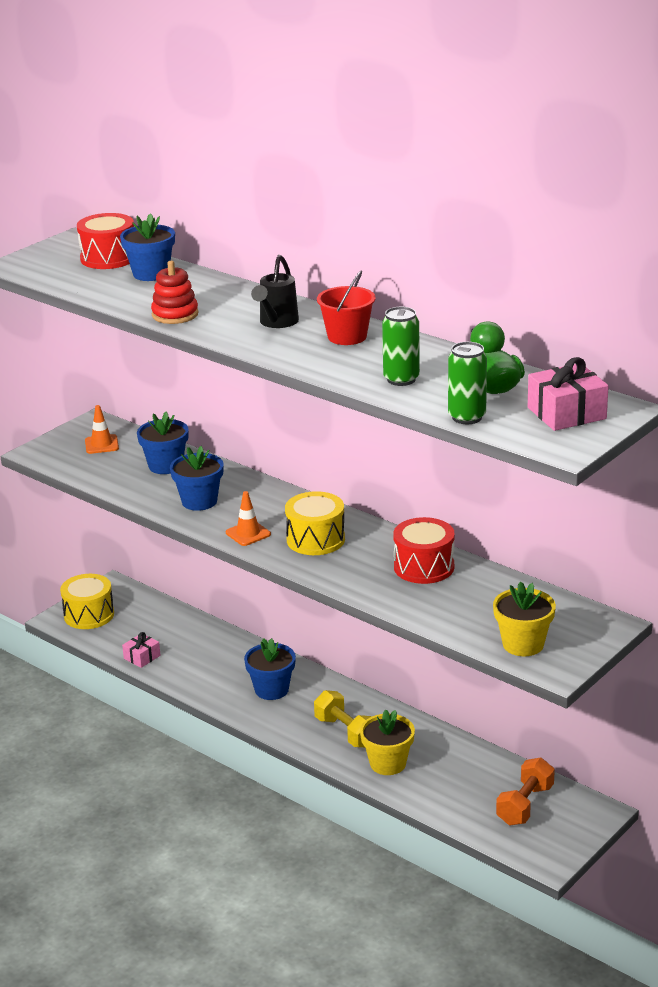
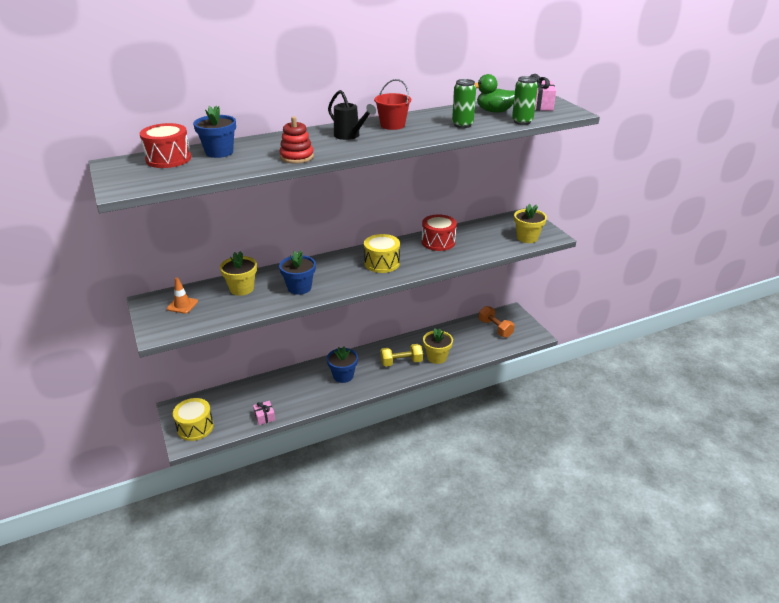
camera: 65 degrees left, 5 degrees up
(165, 466) = (242, 288): blue flower pot -> yellow flower pot
(248, 533) = (354, 281): orange traffic cone -> none

